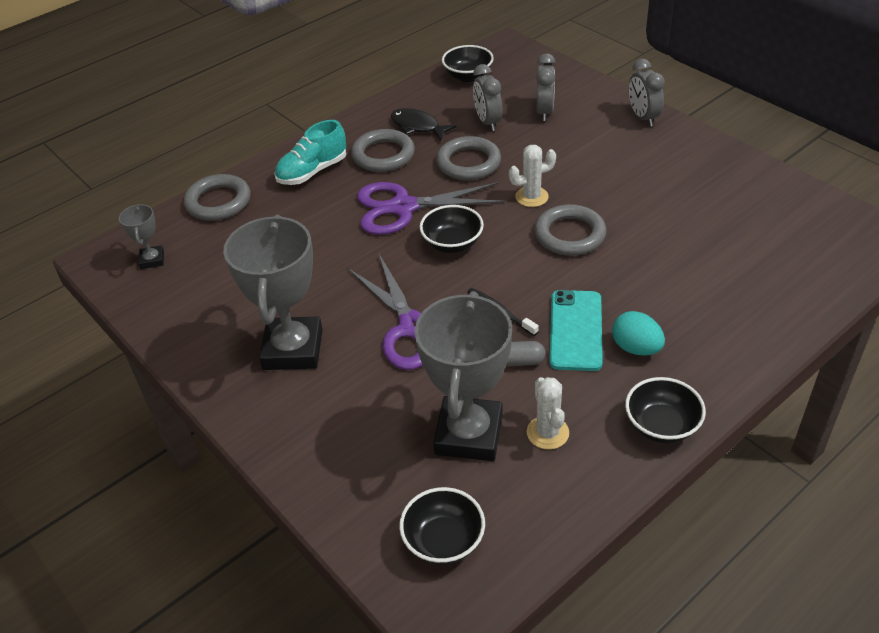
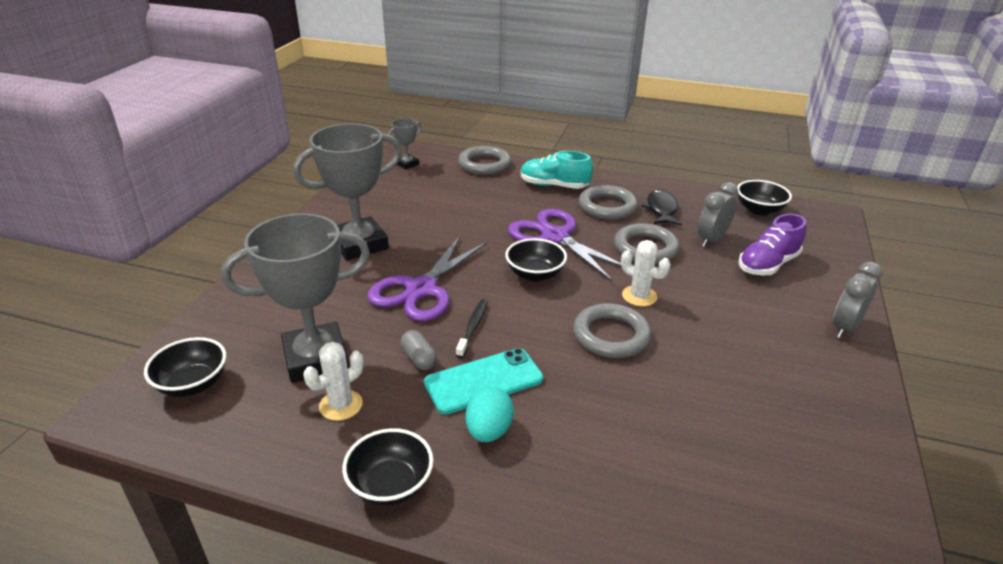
camera: 55 degrees right, 10 degrees down
(544, 112) = (767, 264): grey clock -> purple shoe

